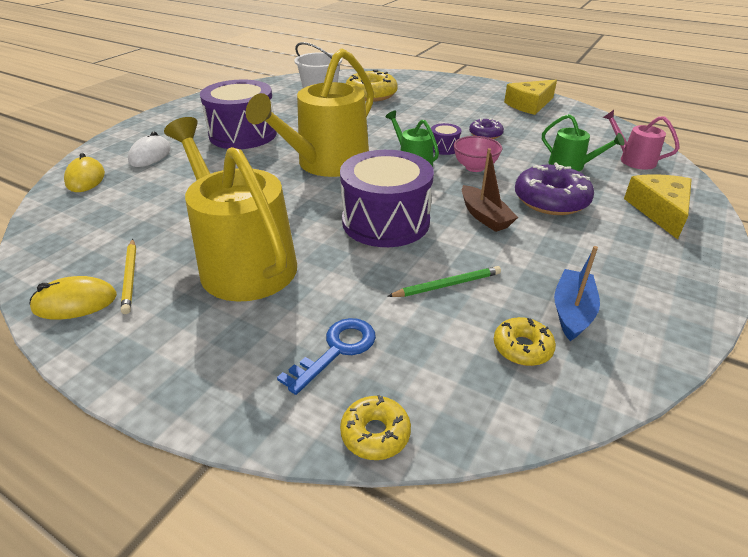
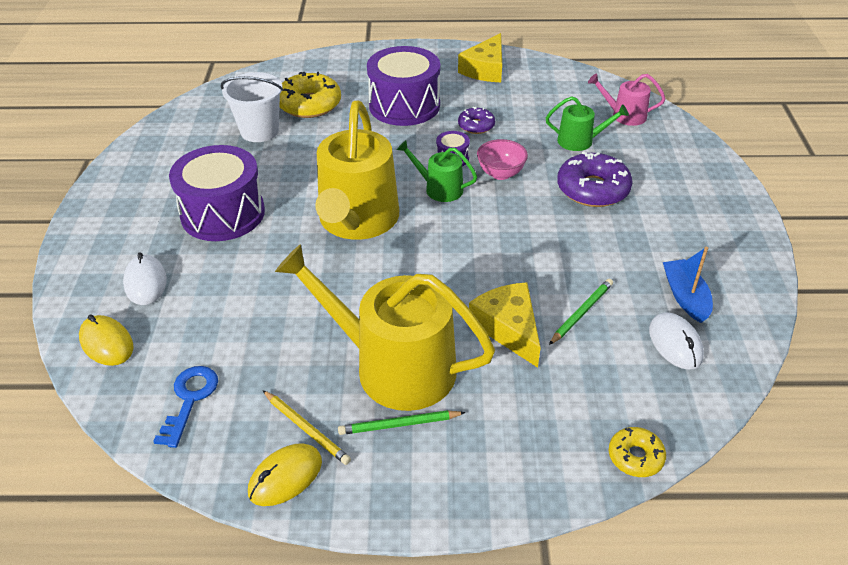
camera: 30 degrees left, 5 degrees up
(197, 304) = (399, 425): none -> green pencil
(336, 350) = (552, 409): blue key -> blue key (190, 400)
(385, 221) = (477, 269): purple drum -> purple drum (404, 105)
(484, 216) = (554, 229): brown boat -> none
(522, 348) = (675, 343): yellow donut -> white mouse
(659, 211) = (680, 169): yellow cheese -> yellow cheese (508, 328)

